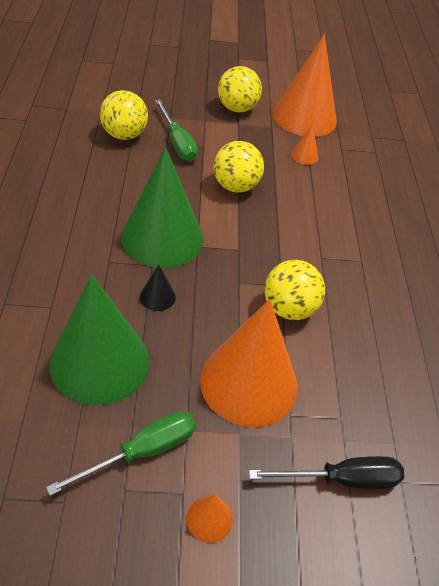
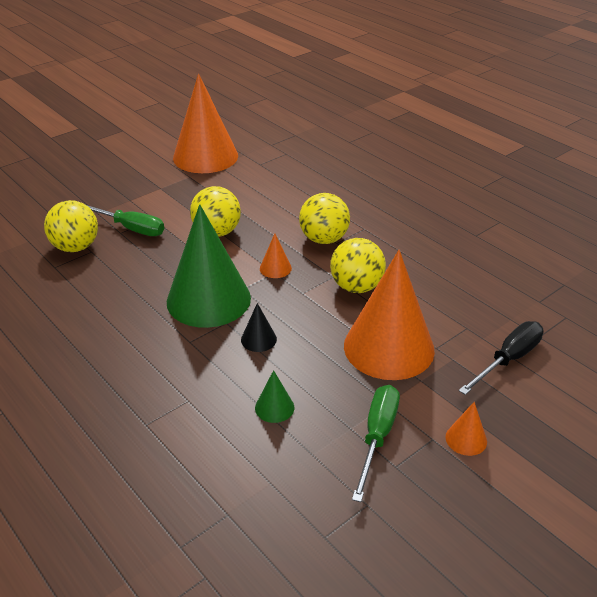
camera: 35 degrees left, 10 degrees down
(99, 361) = (274, 407): green cone -> green cone, size x0.40
(237, 108) = (145, 177): yellow ball -> yellow ball (324, 239)
(304, 156) = (240, 183): orange cone -> orange cone (275, 268)

